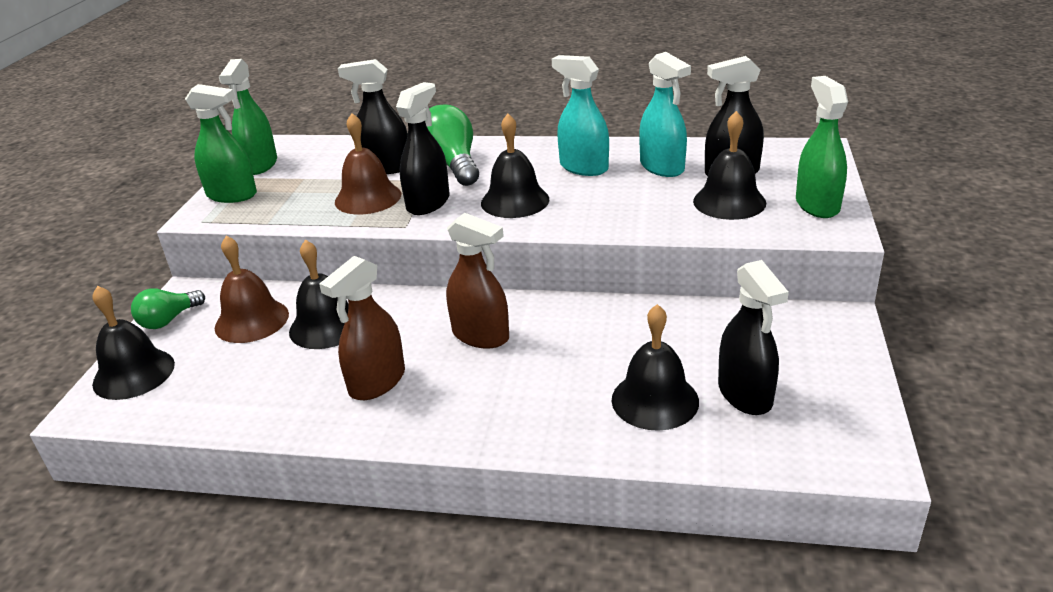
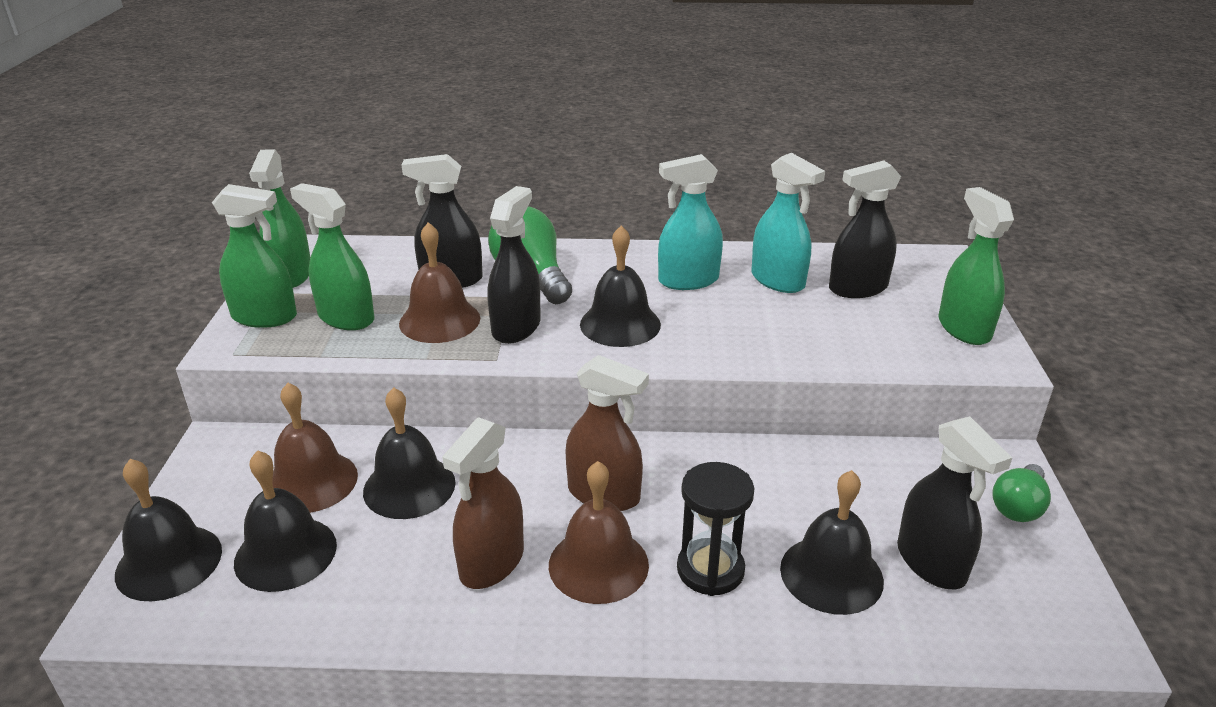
camera: 10 degrees left, 0 degrees up
(168, 320) = (200, 483): green light bulb -> green light bulb (1018, 506)
(294, 196) = (346, 318): none -> green spray bottle
(462, 386) = (598, 564): none -> brown bell
(553, 393) = (710, 570): none -> black hourglass
(583, 167) = (688, 280): turquoise spray bottle -> turquoise spray bottle turned 45 degrees counterclockwise
(729, 202) = (866, 324): black bell -> black bell (285, 553)

